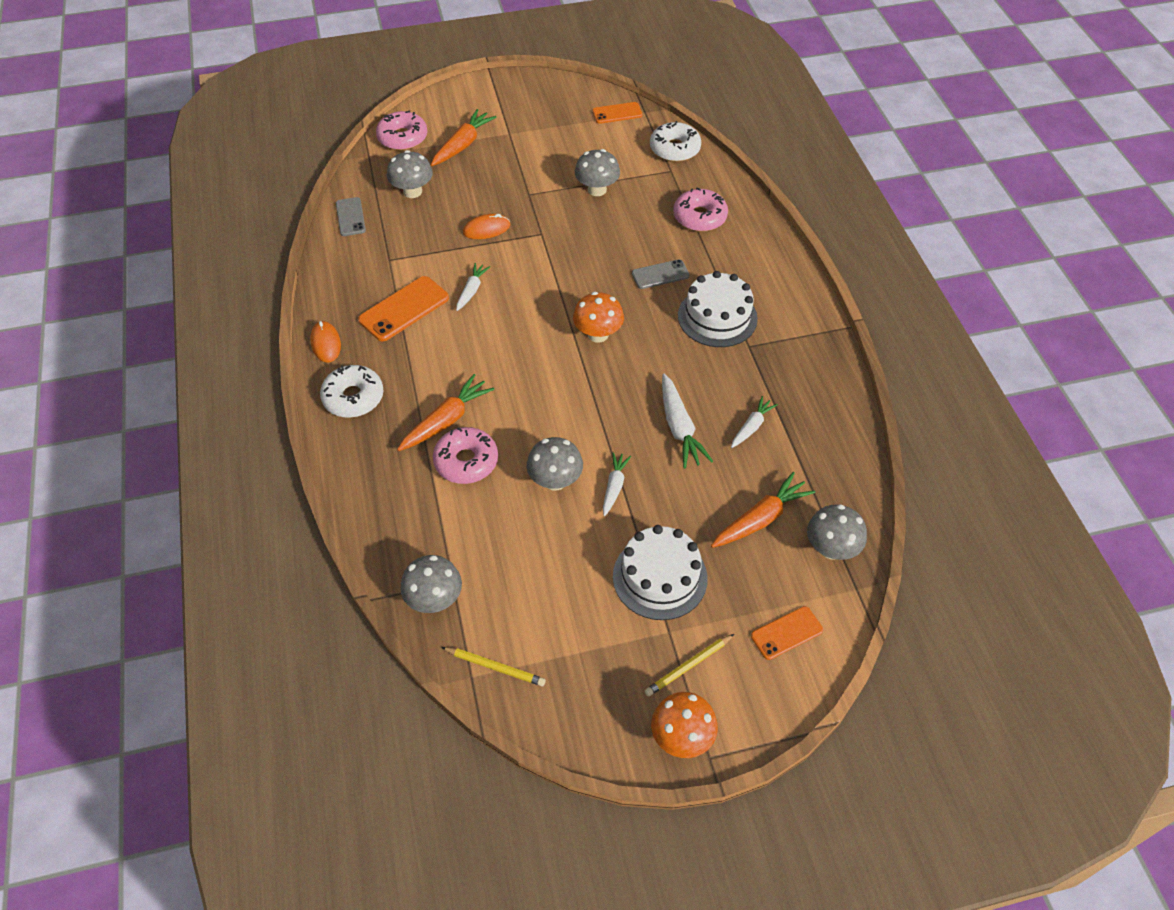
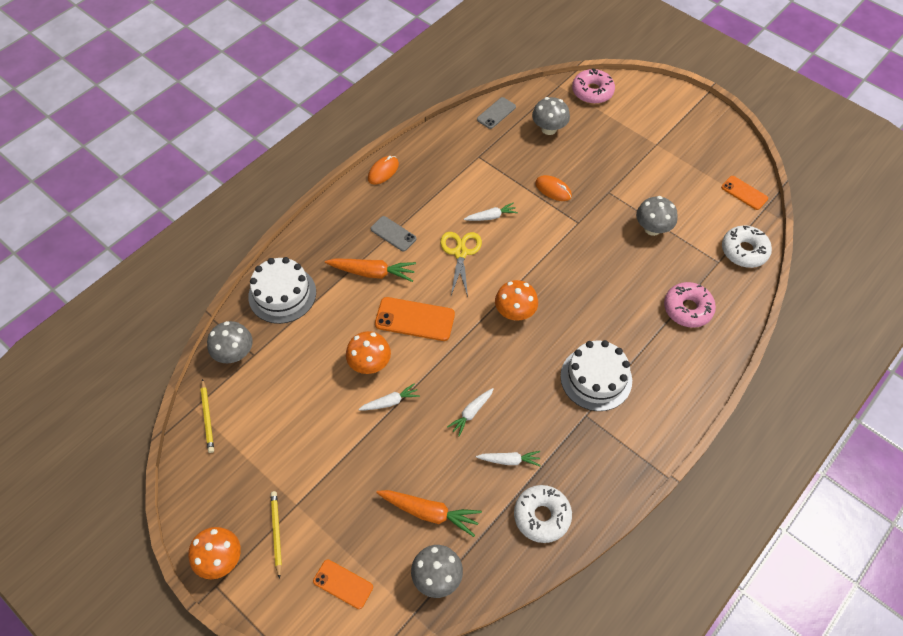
camera: 55 degrees right, 5 degrees up
(353, 397) = (353, 213): white donut -> white donut (542, 516)
(404, 309) = (444, 191): orange phone -> orange phone (415, 319)
(463, 145) = (618, 126): orange carrot -> none
(466, 461) = (348, 304): pink donut -> none
(491, 337) = (460, 252): none -> yellow scissors
(555, 480) = (370, 364): grey mushroom -> orange mushroom
(660, 274) = (605, 317): grey phone -> grey phone (393, 234)
(660, 577) = (335, 474): white cake -> white cake (282, 294)
(679, 428) = (471, 413): white carrot -> white carrot, size x0.62
(688, 666) = (276, 533): yellow pencil -> yellow pencil turned 60 degrees clockwise

